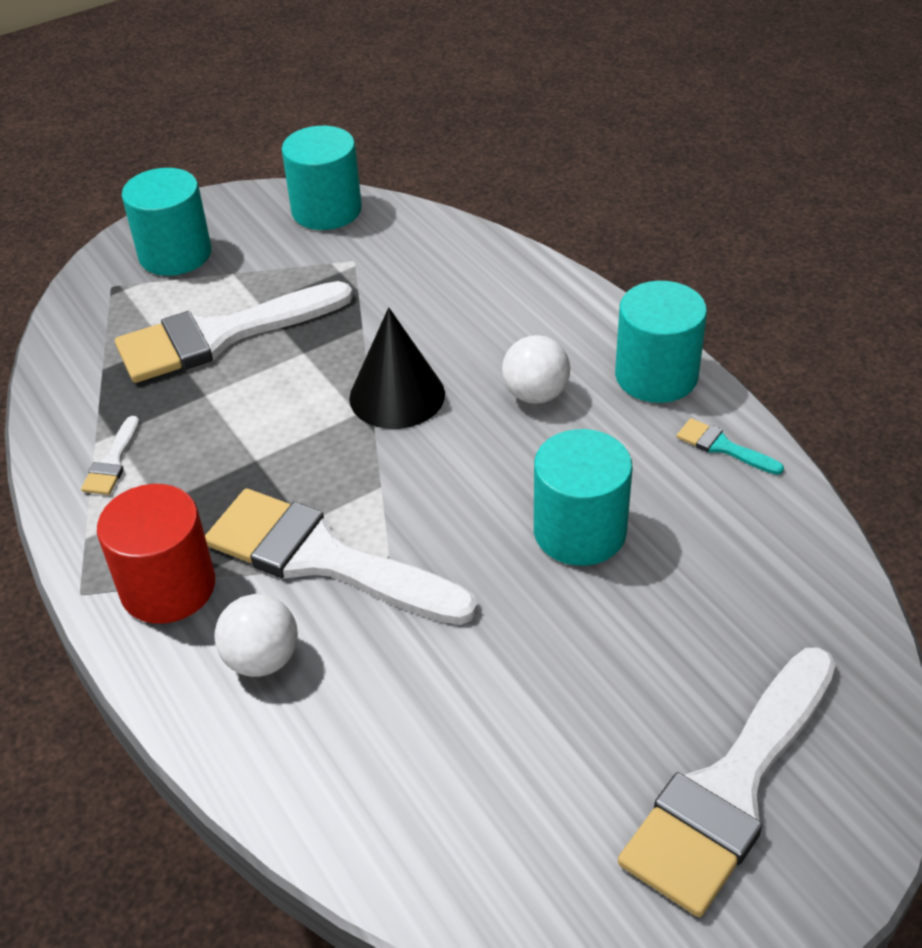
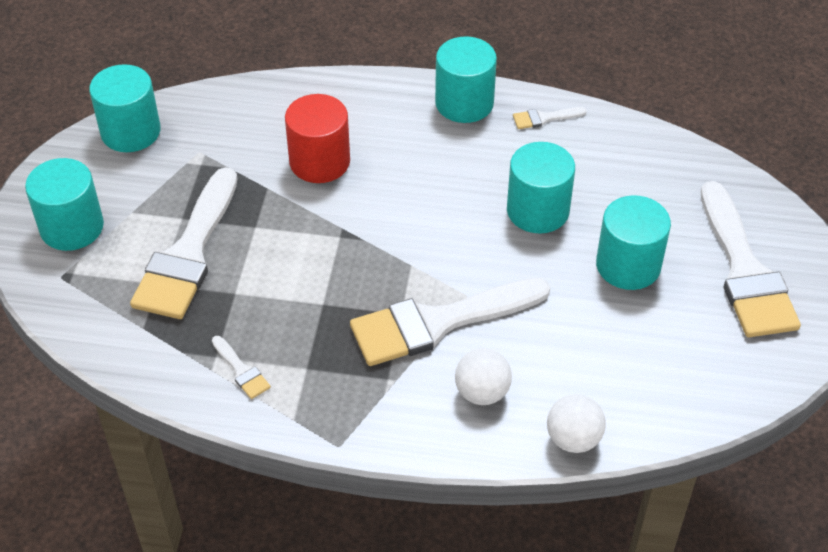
camera: 50 degrees left, 5 degrees up
(168, 587) = (381, 402): red cylinder -> red cylinder (319, 162)
(397, 395) = (347, 211): black cone -> none
(535, 394) = (419, 157): white ball -> white ball (573, 439)
(596, 664) = (628, 265): none -> turquoise cylinder
(723, 447) = (544, 118): turquoise brush -> white brush

